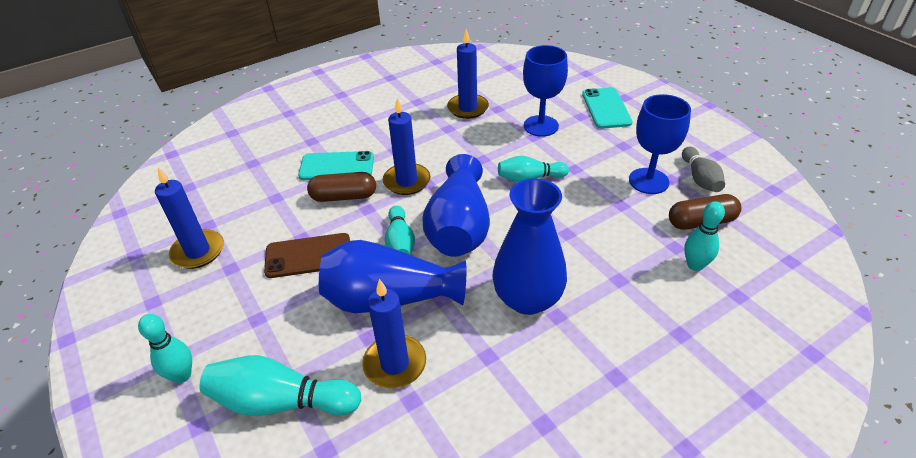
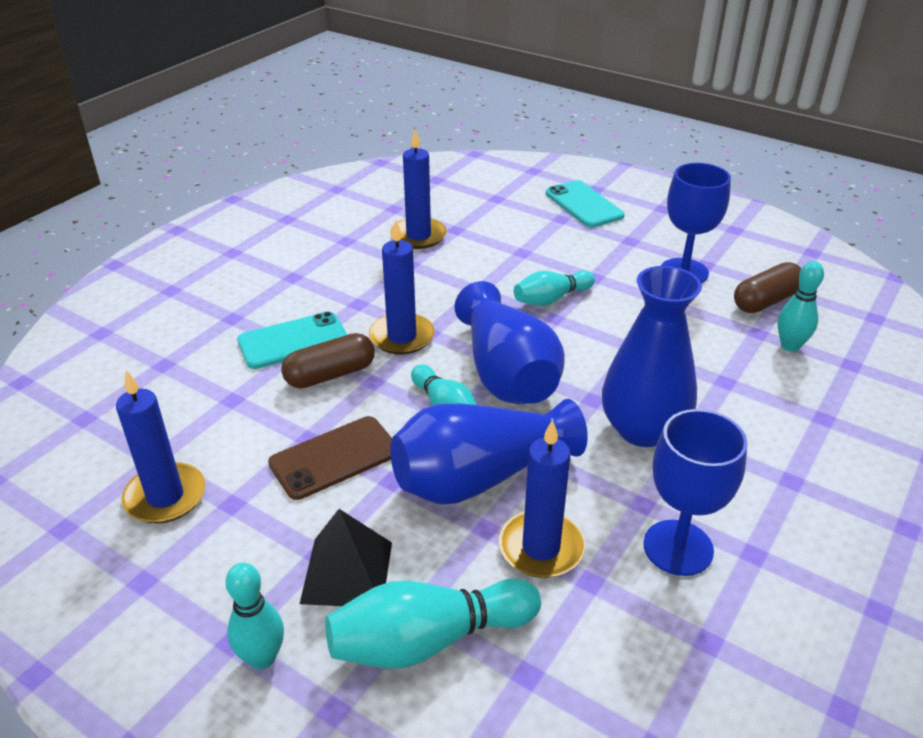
camera: 25 degrees left, 5 degrees down
(264, 337) = (347, 572): none -> black pyramid
(541, 126) = (522, 238): blue goblet -> blue goblet (678, 547)
(700, 178) = (734, 257): grey bowling pin -> none

